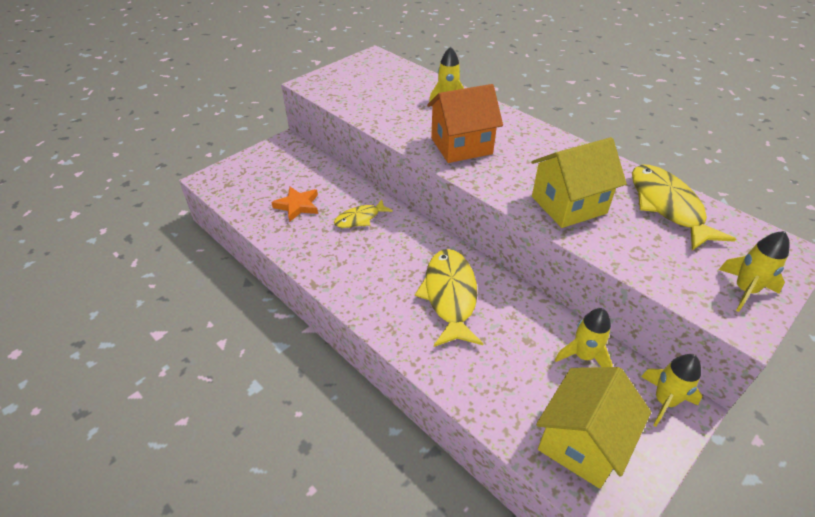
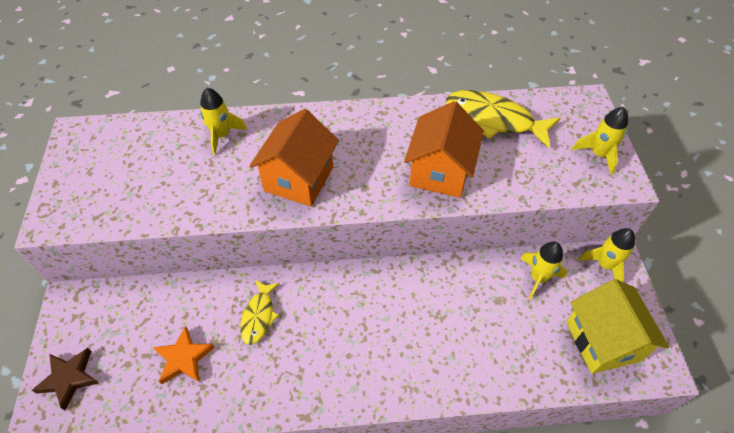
camera: 50 degrees left, 10 degrees up
(241, 172) = (69, 378): none -> brown star
(450, 296) = (414, 317): yellow fish -> none
(568, 205) = (440, 172): yellow house -> orange house

